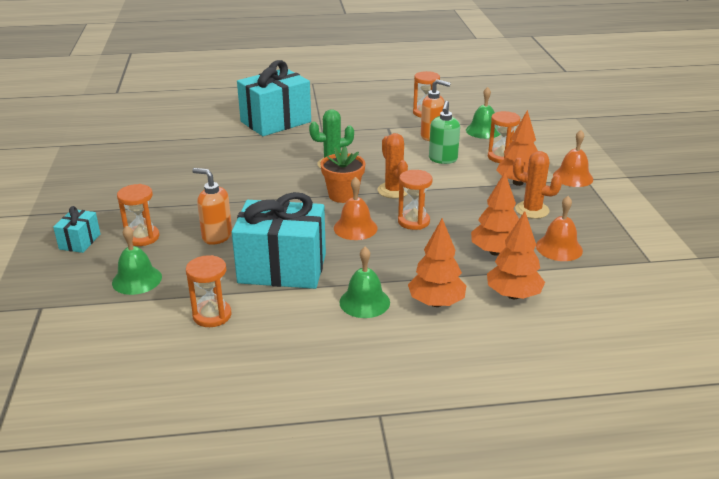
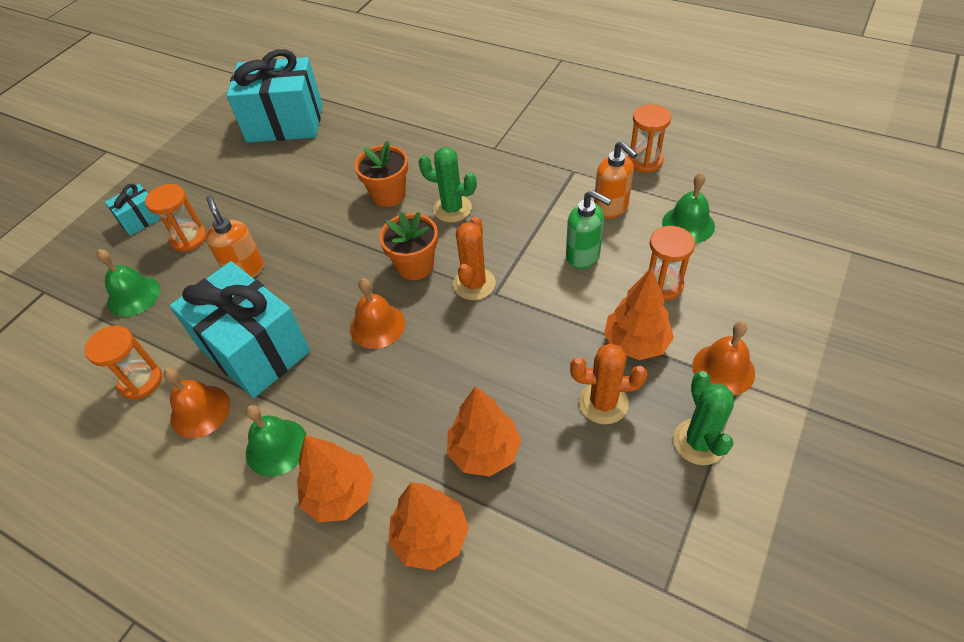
camera: 40 degrees right, 20 degrees up
(275, 122) = (461, 113): turquoise gift -> turquoise gift (285, 123)
(277, 171) = (388, 195): none -> orange flower pot
(413, 221) = (445, 347): orange hourglass -> none
(443, 159) = (583, 256): green soap dispenser -> green soap dispenser turned 105 degrees counterclockwise
(532, 210) = (603, 403): orange cactus -> orange cactus turned 60 degrees counterclockwise
(559, 248) = (567, 491): orange bell -> orange bell (200, 411)
(596, 206) = (699, 442): none -> green cactus

